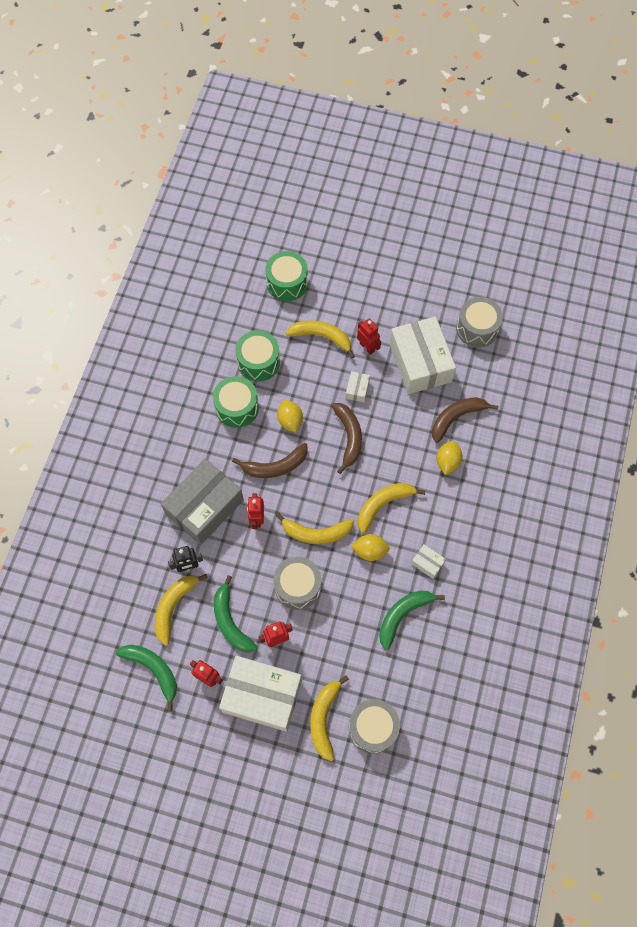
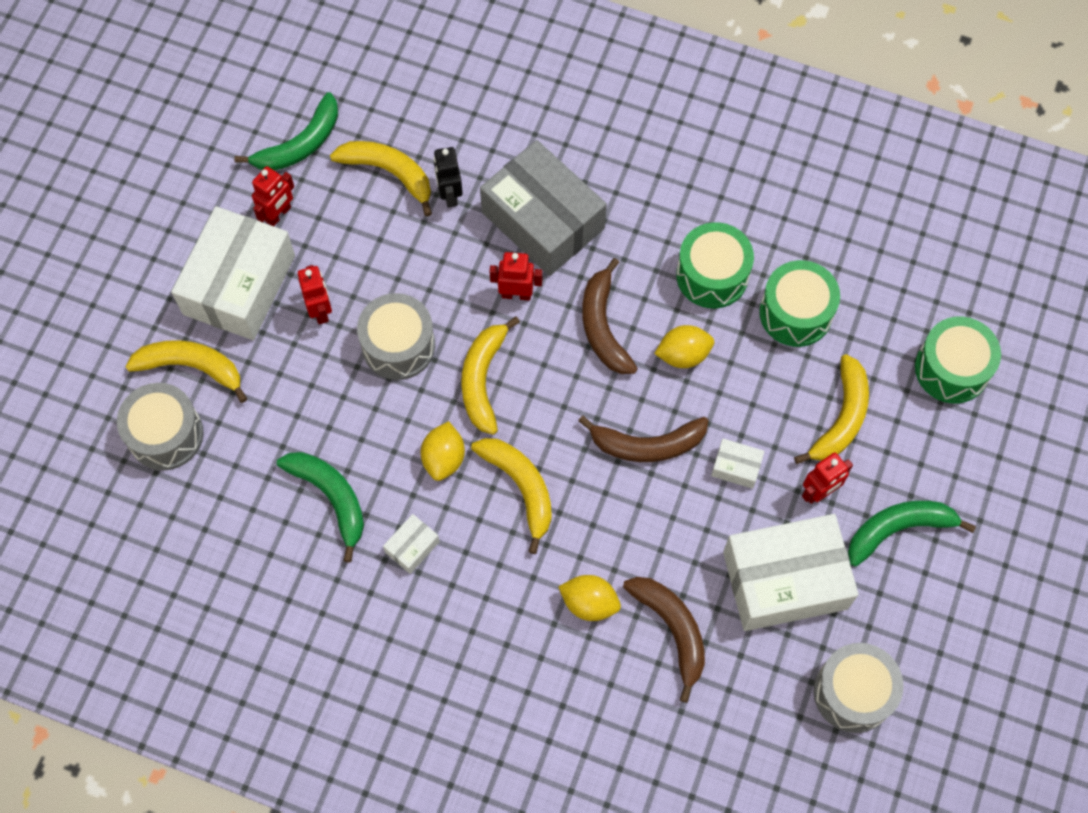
camera: 95 degrees right, 0 degrees up
(230, 621) = (357, 248): green banana -> green banana (898, 529)

